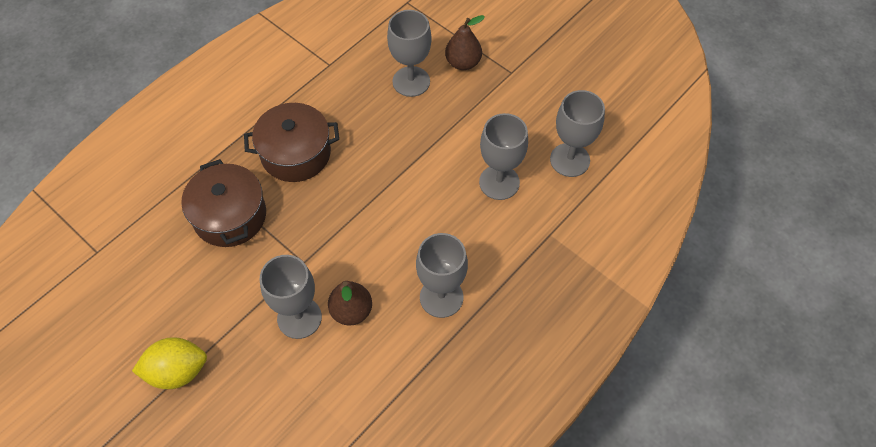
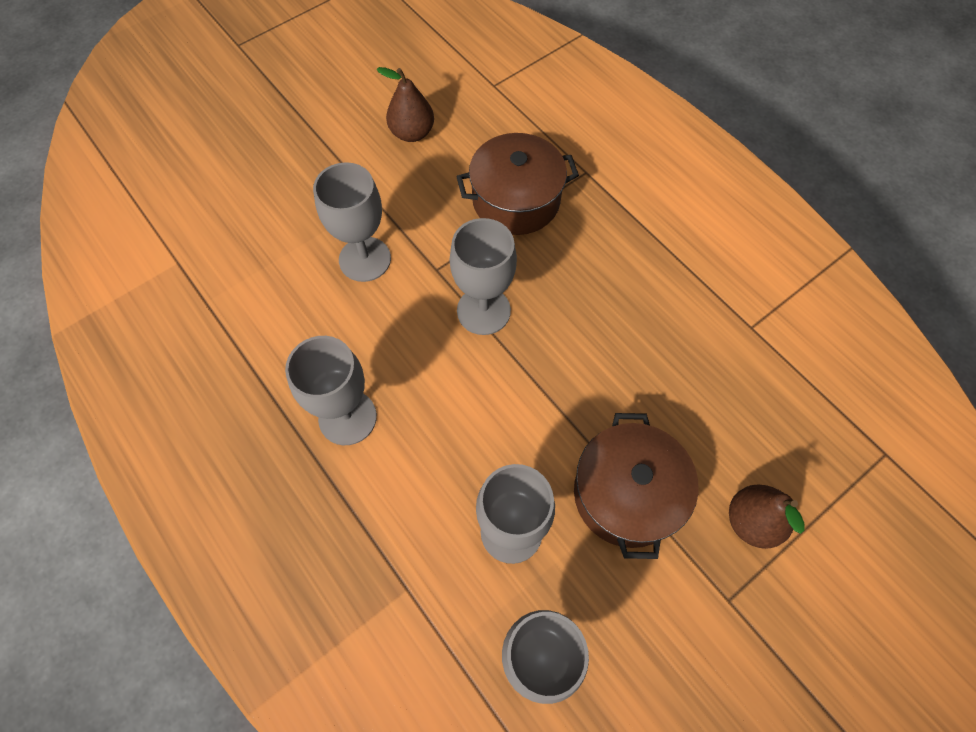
camera: 100 degrees right, 5 degrees up
(177, 371) = (336, 149): yellow lemon -> none
(296, 154) = (598, 273): brown pot -> brown pot (626, 494)
(351, 311) = (357, 313): brown pear -> brown pear (412, 133)
(411, 81) = (715, 434): grey goblet -> grey goblet (483, 311)

